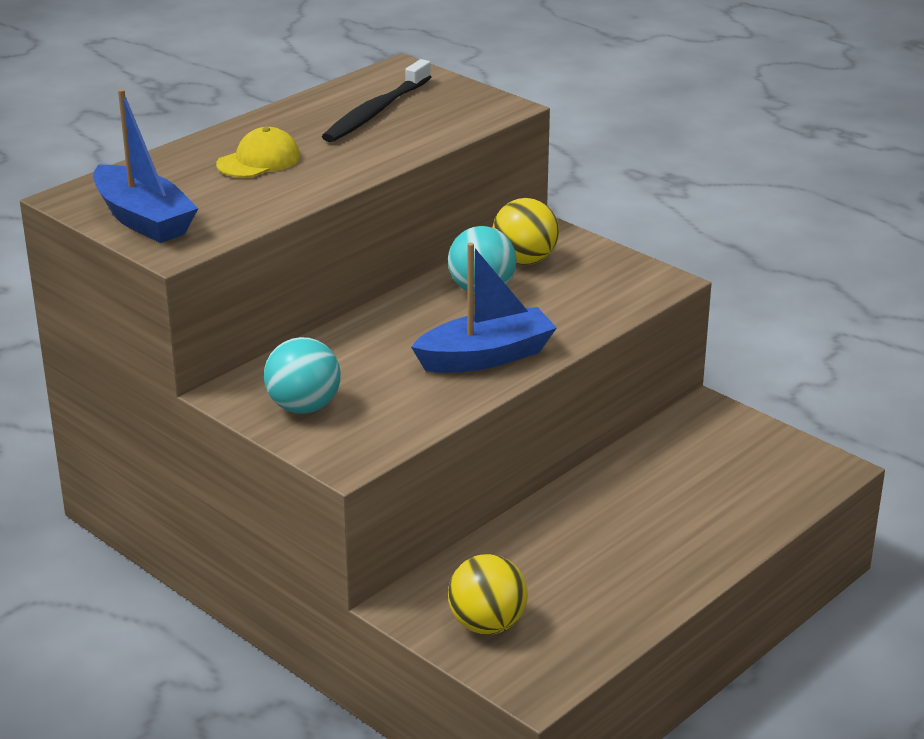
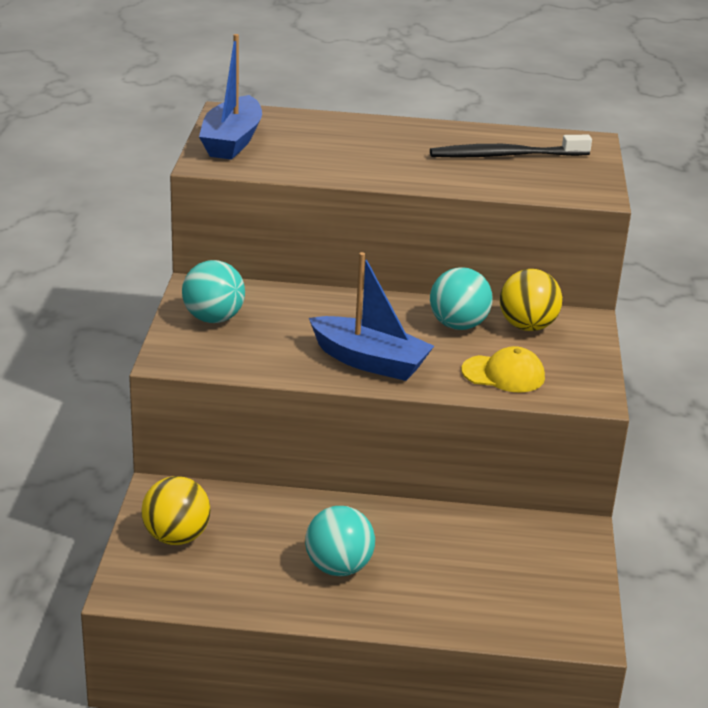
camera: 50 degrees right, 0 degrees up
(259, 161) = (367, 145): yellow cap -> yellow cap (503, 374)
(629, 550) = (338, 567): none -> turquoise ball

